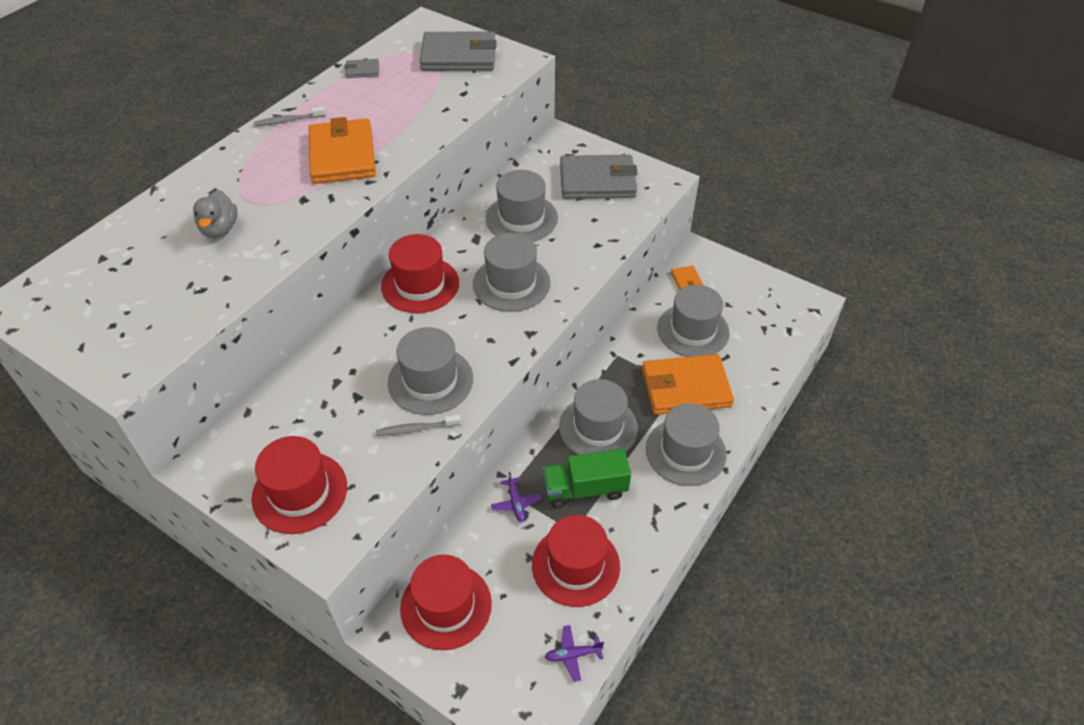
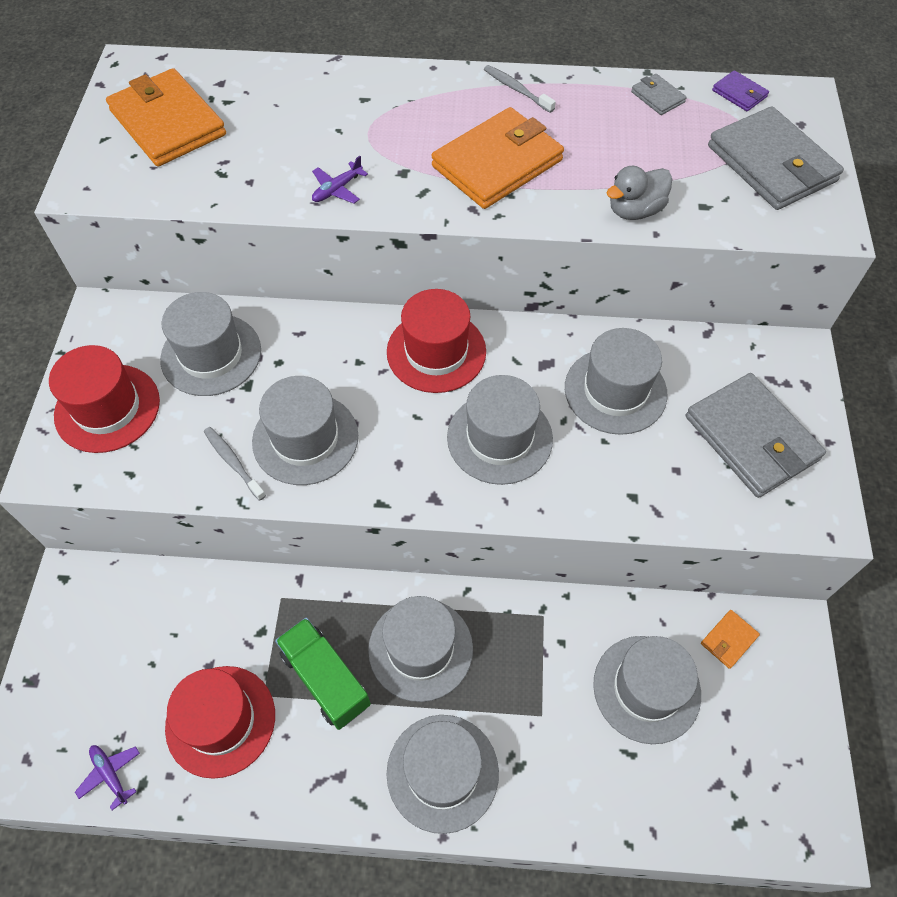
camera: 60 degrees right, 10 degrees up
(220, 229) = (313, 137): grey duck -> grey duck (634, 210)
(309, 408) = (211, 354): none -> grey hat
(395, 41) = (739, 94): none -> purple wallet
(446, 606) = (118, 615): red hat -> none
(516, 503) = (270, 615): purple plane -> purple plane (337, 189)
(686, 388) = (544, 725): orange wallet -> orange wallet (168, 123)

